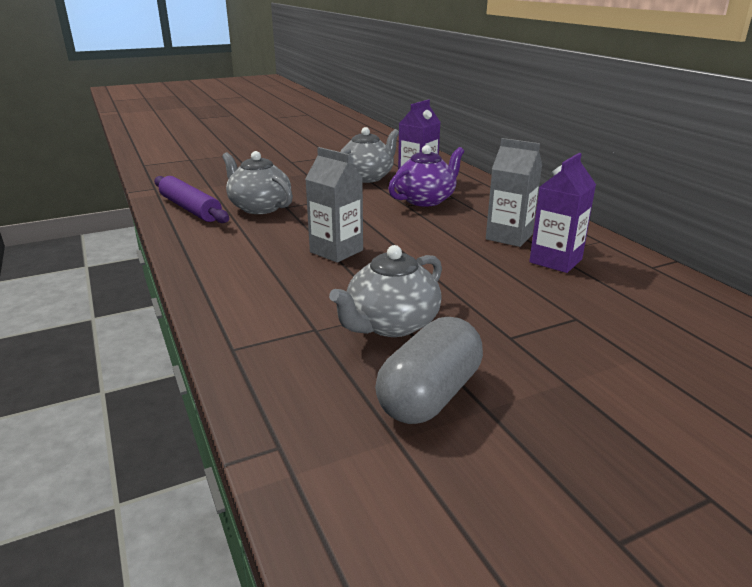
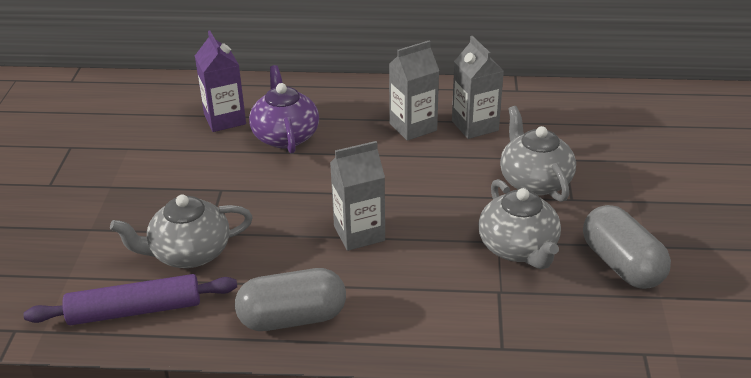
camera: 60 degrees left, 10 degrees up
(214, 253) = (292, 318): none -> grey capsule
(367, 177) = (177, 148): grey teapot -> grey teapot (534, 181)
(555, 261) = (475, 126): purple carton -> grey carton

